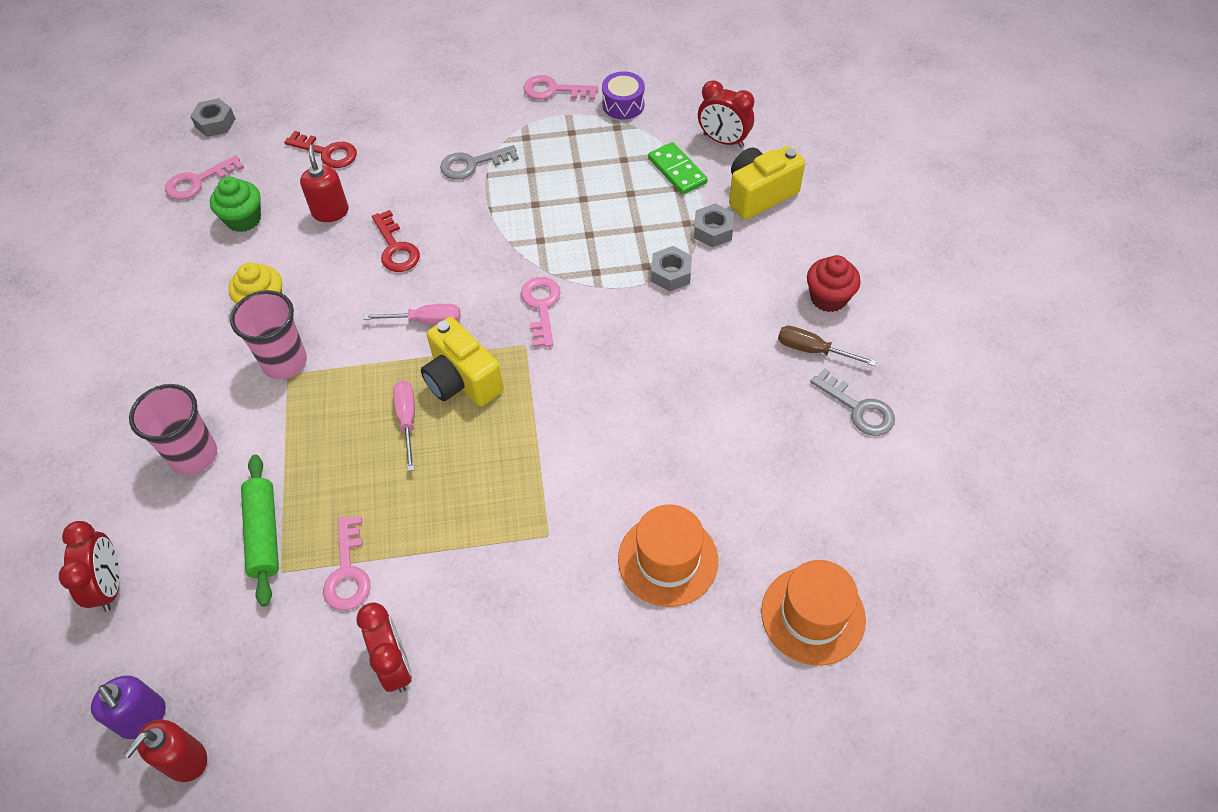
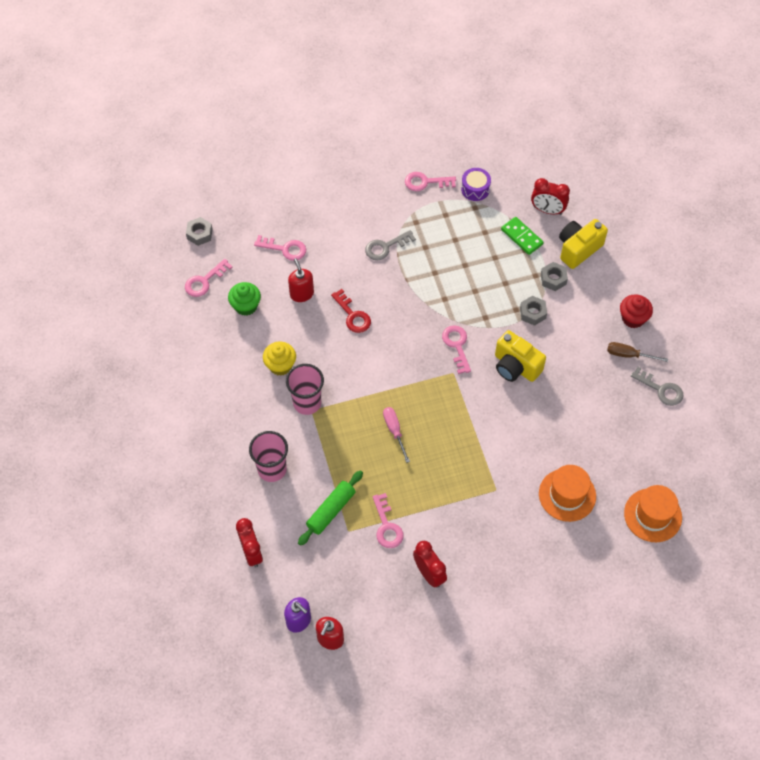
camera: 10 degrees left, 5 degrees up
(264, 534) = (331, 511): green rolling pin -> green rolling pin turned 60 degrees clockwise
(327, 152) = (285, 249): red key -> pink key
(426, 321) = (387, 364): pink screwdriver -> none
(462, 380) = (420, 401): yellow camera -> yellow camera (515, 366)

